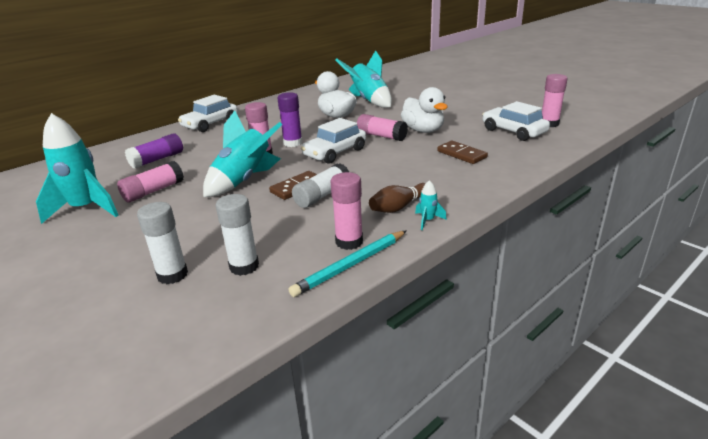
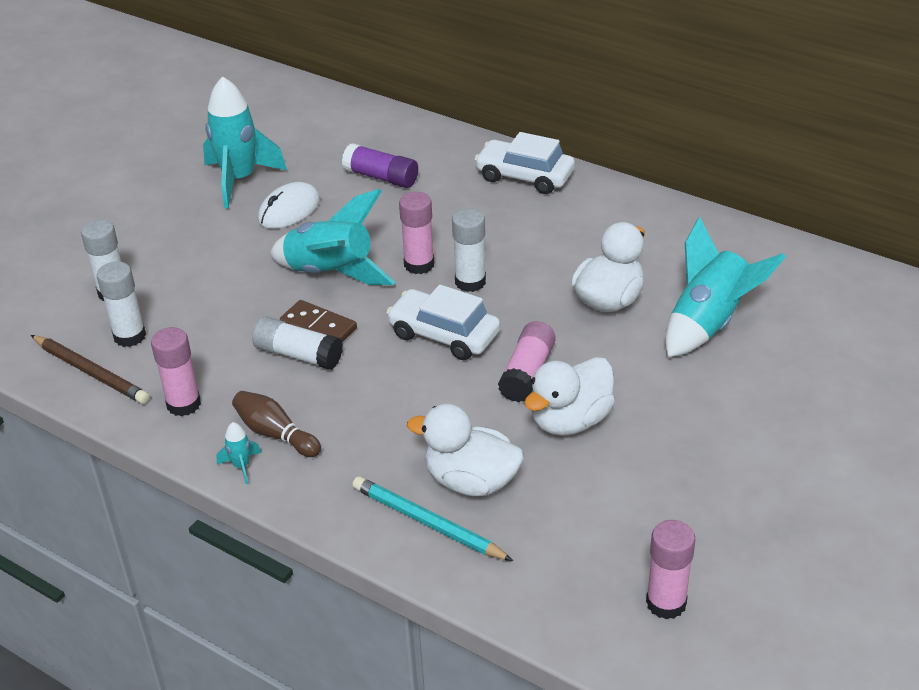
camera: 75 degrees right, 10 degrees up
(153, 191) = (289, 210): pink glue stick -> white mouse
(278, 288) = (91, 372): none -> brown pencil
(293, 143) = (470, 282): purple glue stick -> white glue stick
(350, 265) = (134, 415): turquoise pencil -> turquoise pencil (427, 523)
(461, 154) = (471, 481): brown domino -> white duck
(513, 131) = (602, 547): white car -> none

